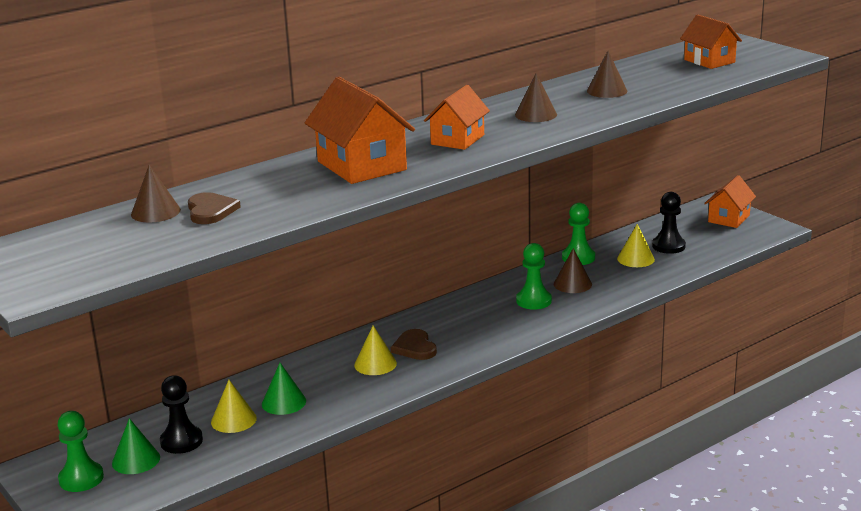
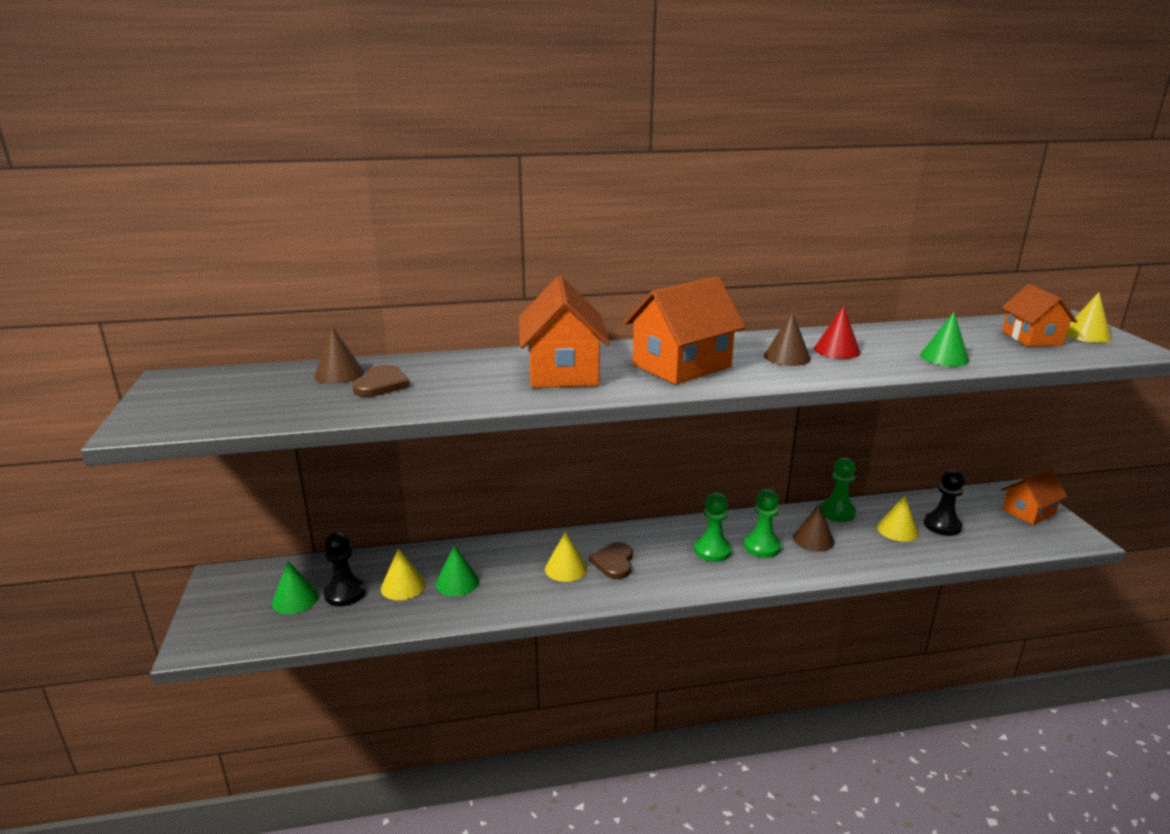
camera: 25 degrees right, 0 degrees up
(81, 478) = (241, 602): green pawn -> green pawn (712, 550)
(457, 140) = (681, 366): orange house -> orange house, size x1.58
(570, 101) = (837, 350): none -> red cone
(607, 91) = (886, 348): brown cone -> none
(656, 90) = (944, 357): none -> green cone
(746, 50) = (1086, 335): none -> yellow cone

